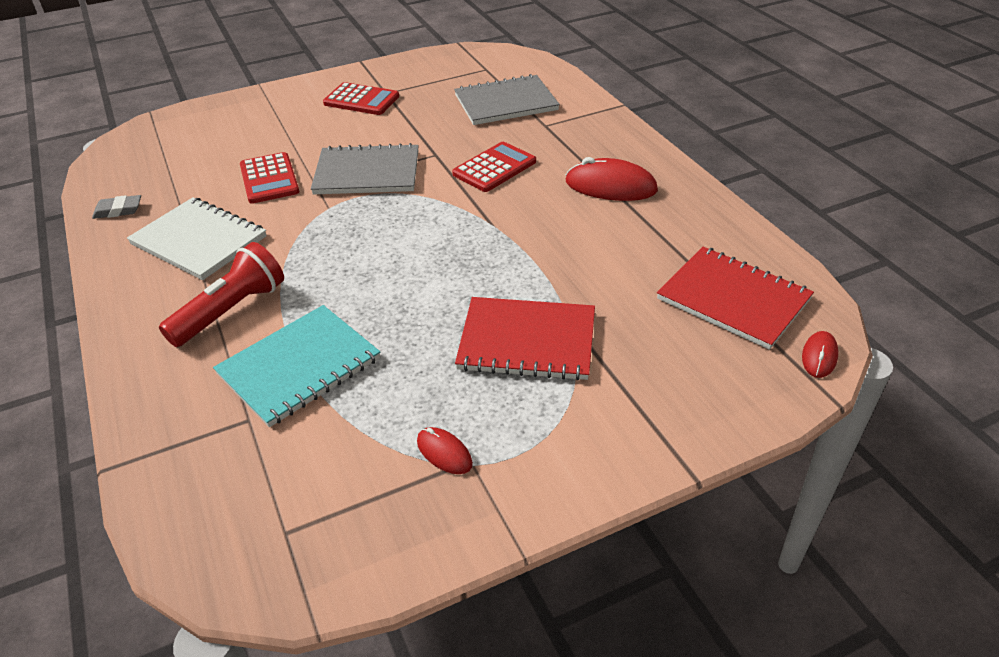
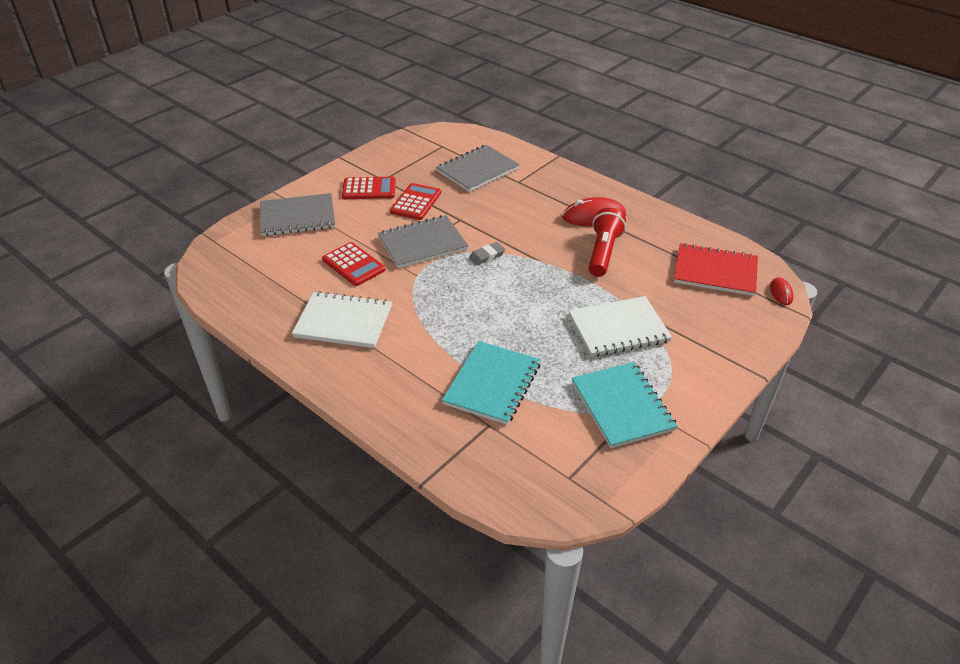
camera: 25 degrees left, 0 degrees up
(118, 210) = (257, 316): grey eraser -> grey eraser (487, 256)
(231, 310) = (413, 362): red flashlight -> red flashlight (603, 252)
(258, 114) = (297, 217): none -> grey notebook
(444, 453) = (622, 406): red mouse -> turquoise notebook
(494, 168) = (508, 220): red calculator -> red calculator (416, 202)
(527, 341) = (618, 328): red notebook -> white notebook

